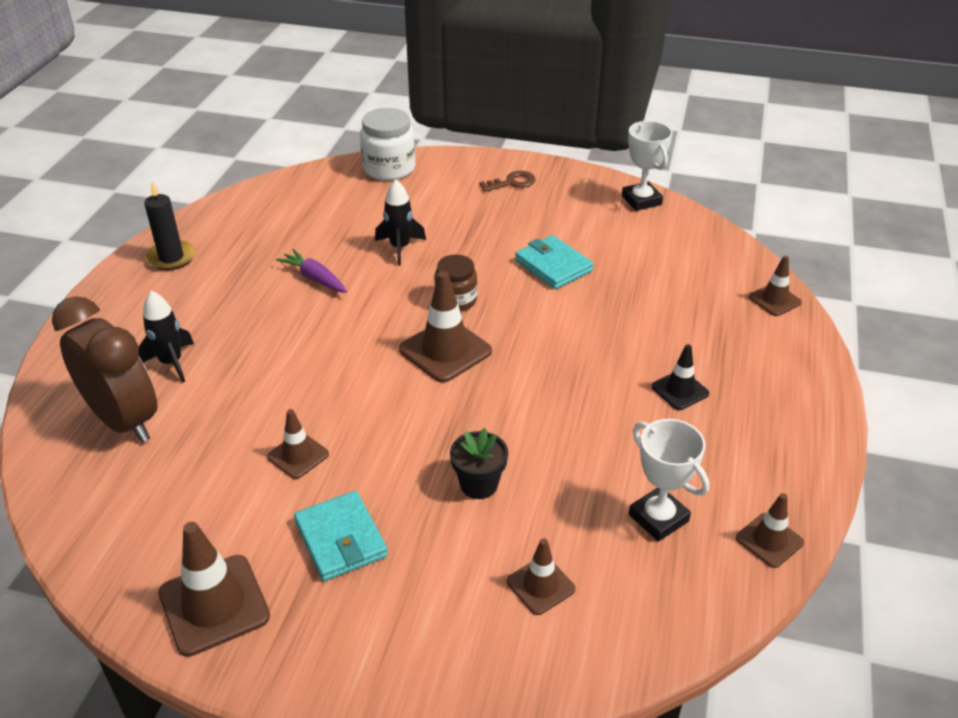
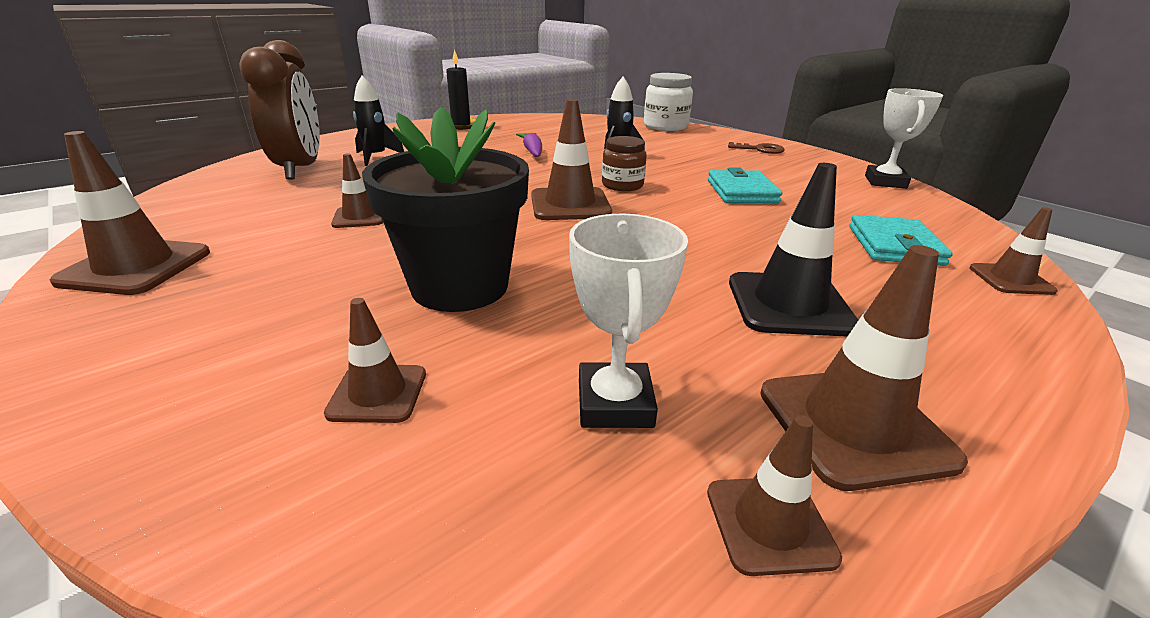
camera: 35 degrees right, 10 degrees down
(340, 539) = (289, 271): turquoise wallet -> turquoise wallet (894, 245)
(479, 484) = (460, 286): black flower pot -> black flower pot, size x2.03
(680, 390) = (789, 304): black traffic cone -> black traffic cone, size x1.70
(766, 467) = (854, 425): none -> brown traffic cone

